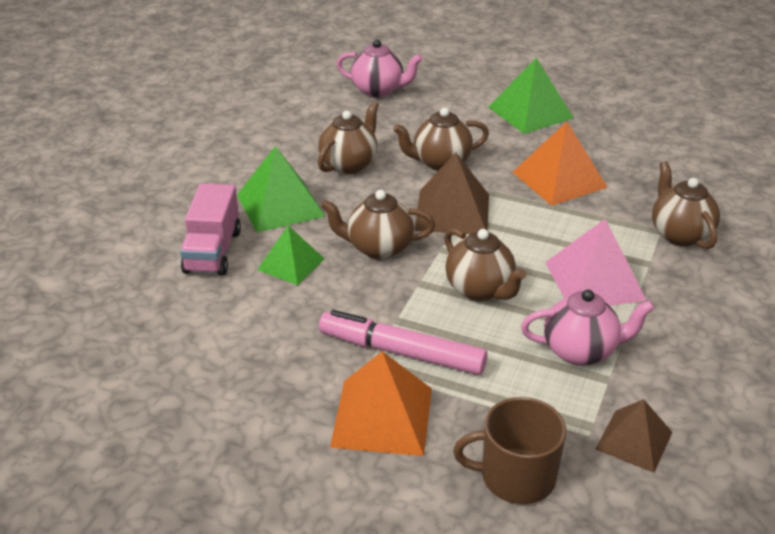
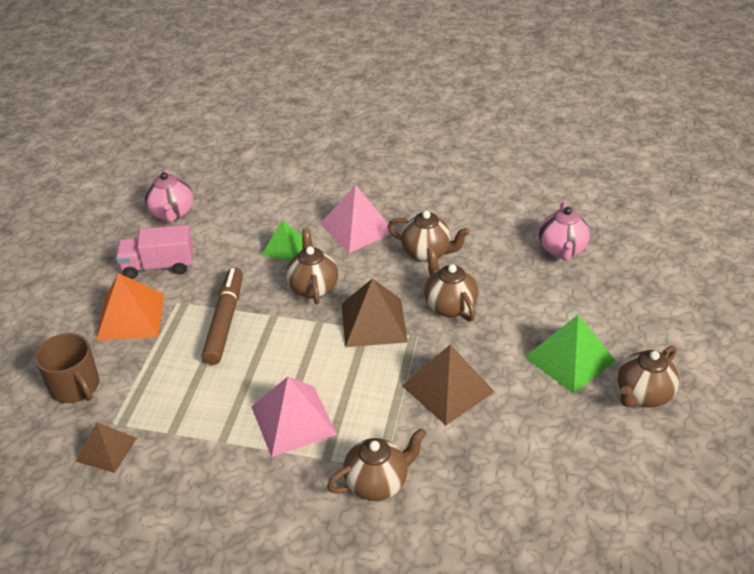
camera: 80 degrees right, 5 degrees up
(213, 251) = (292, 209): pink truck -> pink truck (158, 266)
(280, 205) = (357, 228): green pyramid -> pink pyramid
(401, 352) = (194, 317): pink marker -> none
(418, 324) = (225, 321): none -> brown marker
(480, 290) = (270, 350): brown teapot -> brown teapot (643, 395)
(516, 477) = (75, 387): brown mug -> brown mug turned 150 degrees clockwise
(559, 179) = (448, 388): orange pyramid -> brown pyramid
(581, 351) = (202, 415): pink teapot -> pink teapot (172, 214)

